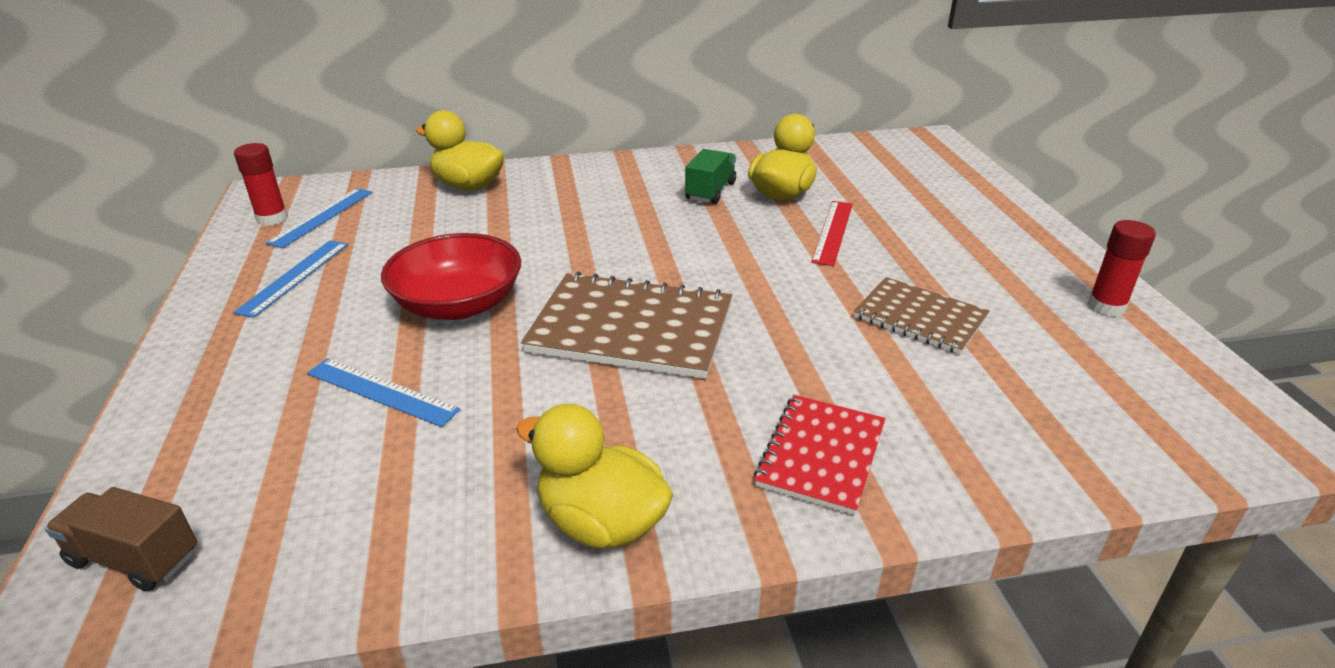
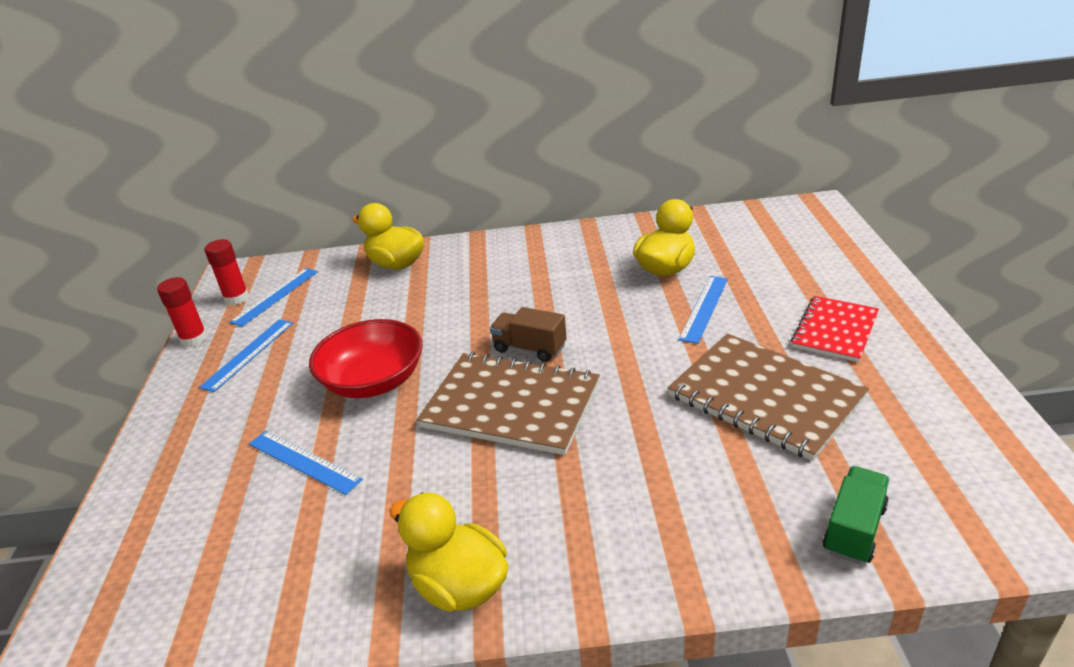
camera: 10 degrees right, 0 degrees up
(135, 558) = (111, 600): brown truck -> brown truck (530, 348)
(710, 191) = (602, 267): green truck -> green truck (854, 529)
(821, 455) = (650, 530): red notebook -> red notebook (835, 330)
(833, 232) = (704, 308): red ruler -> blue ruler
(920, 318) = (765, 397): brown notebook -> brown notebook, size x1.61
(1106, 307) = (944, 387): red glue stick -> red glue stick (194, 339)

